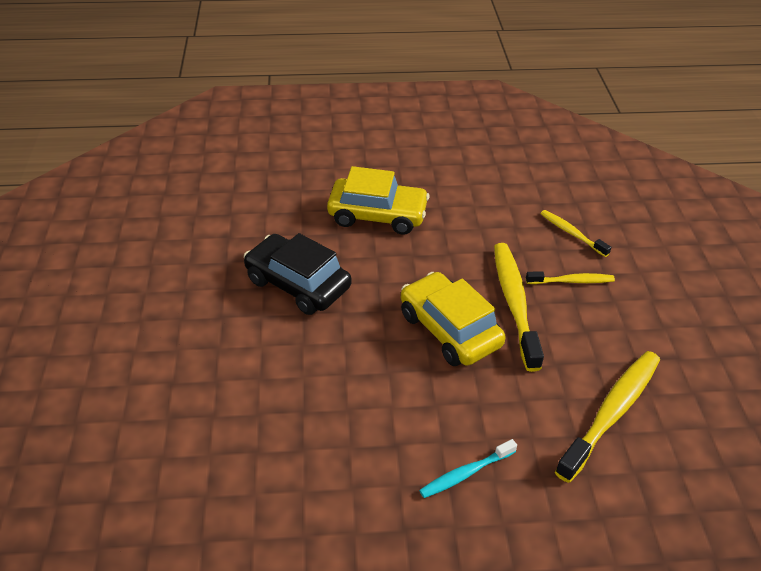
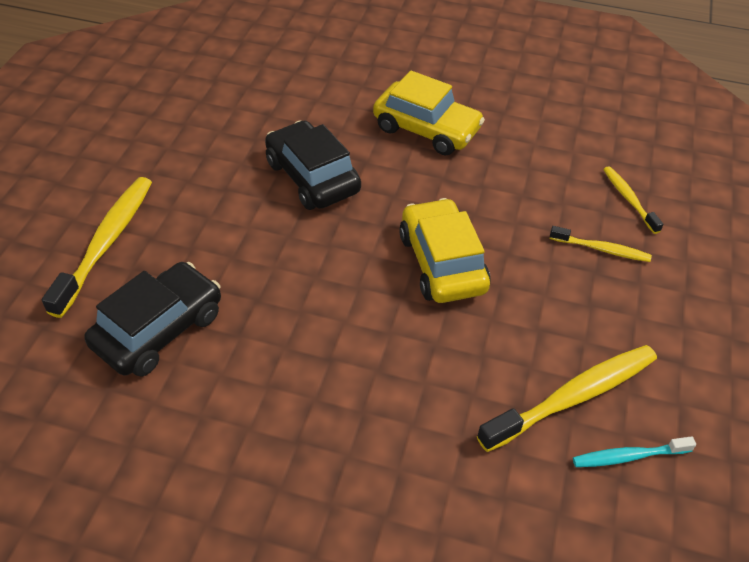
camera: 20 degrees right, 5 degrees up
(224, 468) = (159, 330): none -> black car
(465, 473) = (385, 408): turquoise toothbrush -> turquoise toothbrush (628, 456)
(514, 303) = (526, 254): yellow toothbrush -> yellow toothbrush (107, 243)

